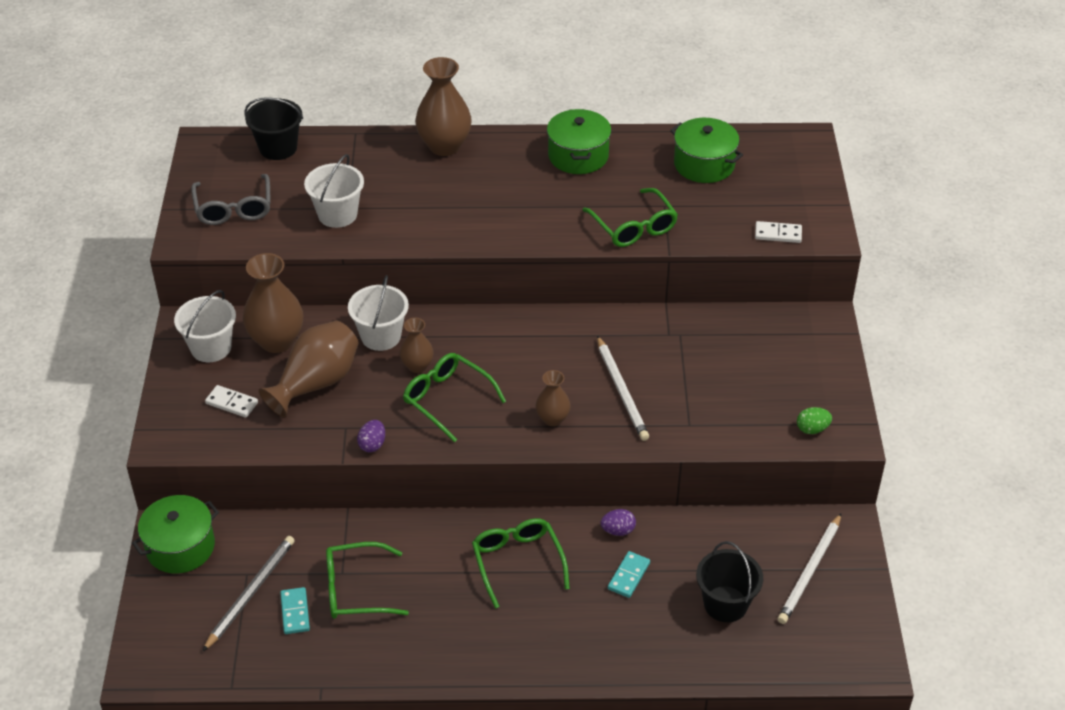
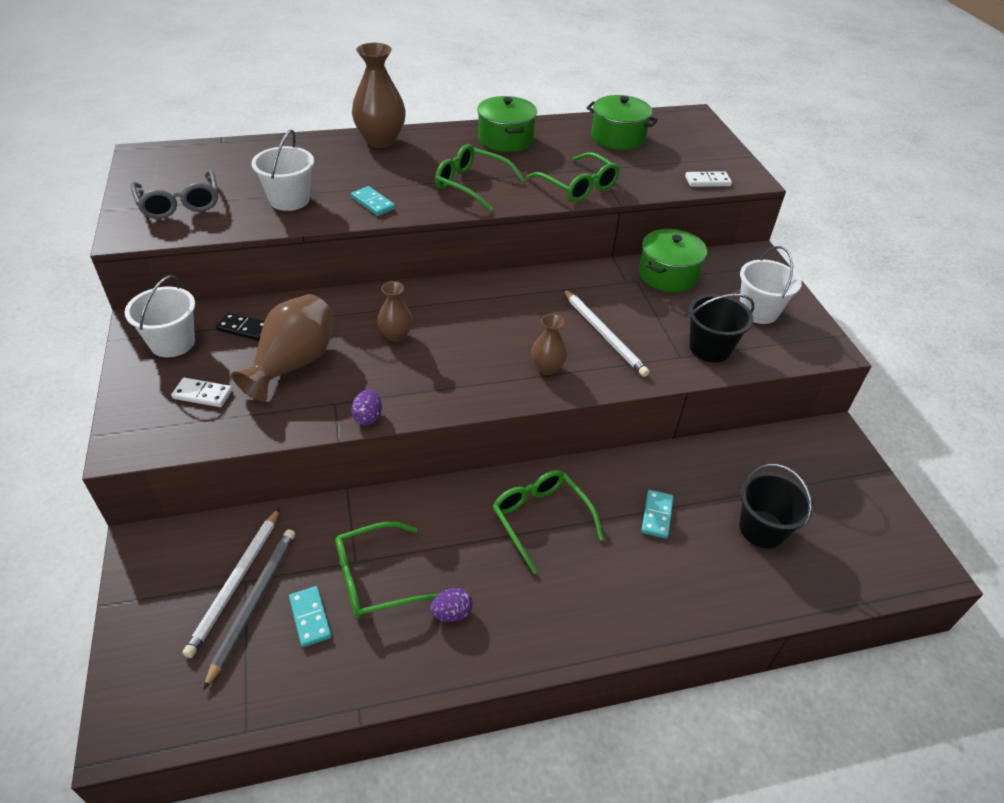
camera: 15 degrees left, 0 degrees up
(180, 547) = (163, 562): green pot -> green pot (668, 275)
(277, 341) = (244, 328): brown vase -> black domino
(278, 148) = (219, 153): black bucket -> black bucket (710, 348)
(381, 336) = (352, 313): white bucket -> white bucket (758, 311)
(417, 227) = (373, 203): none -> turquoise domino
(447, 400) = (436, 363): green glasses -> green glasses (472, 185)
(618, 530) = (628, 471): purple egg -> purple egg (452, 613)
(810, 571) = (824, 483): white pencil -> white pencil (235, 583)
(812, 429) = (793, 346): green egg -> none

